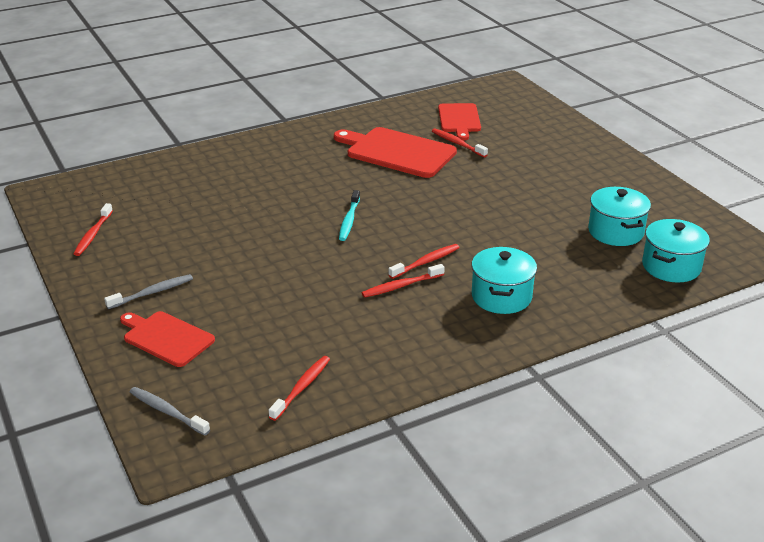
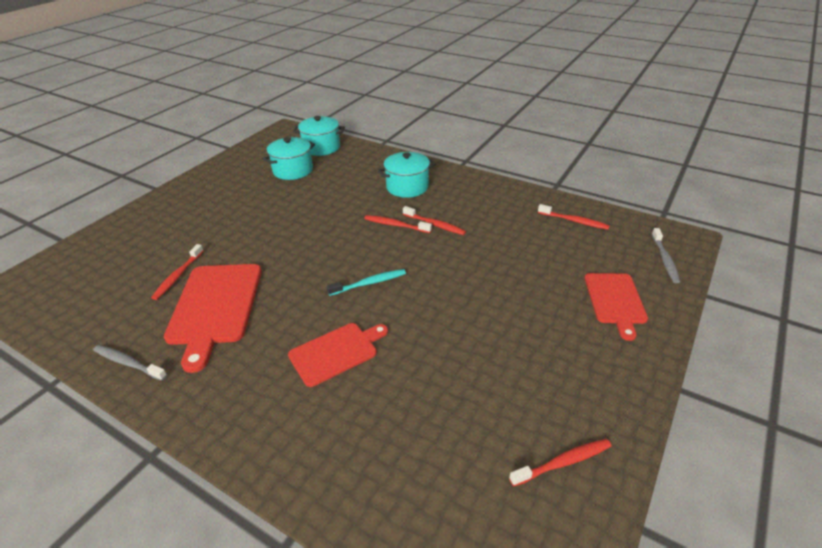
camera: 120 degrees left, 5 degrees up
(152, 292) = (583, 343): grey toothbrush -> grey toothbrush (128, 363)
(302, 387) = (574, 221): red toothbrush -> red toothbrush turned 150 degrees counterclockwise
(459, 119) = (116, 293): red cutting board -> red cutting board (336, 352)

